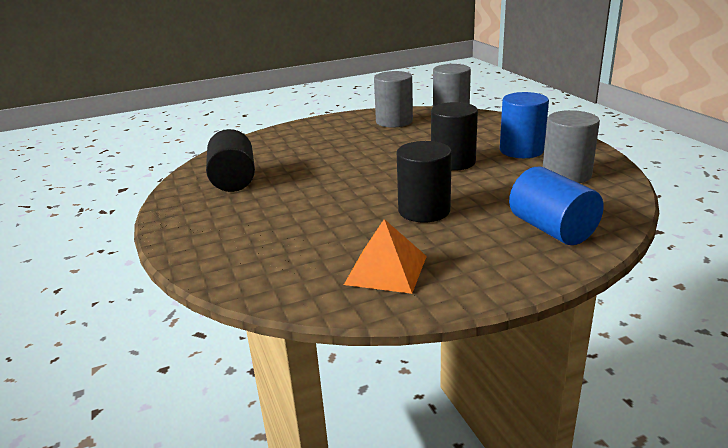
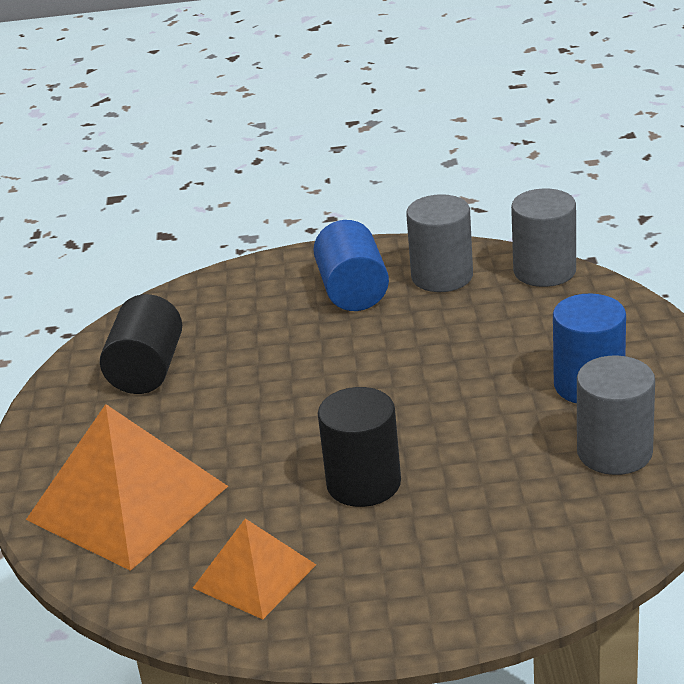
camera: 20 degrees right, 5 degrees up
(260, 246) = (127, 503): none -> orange pyramid
(453, 162) = (468, 391): black cylinder -> none
(552, 229) = (508, 555): blue cylinder -> blue cylinder (353, 291)

